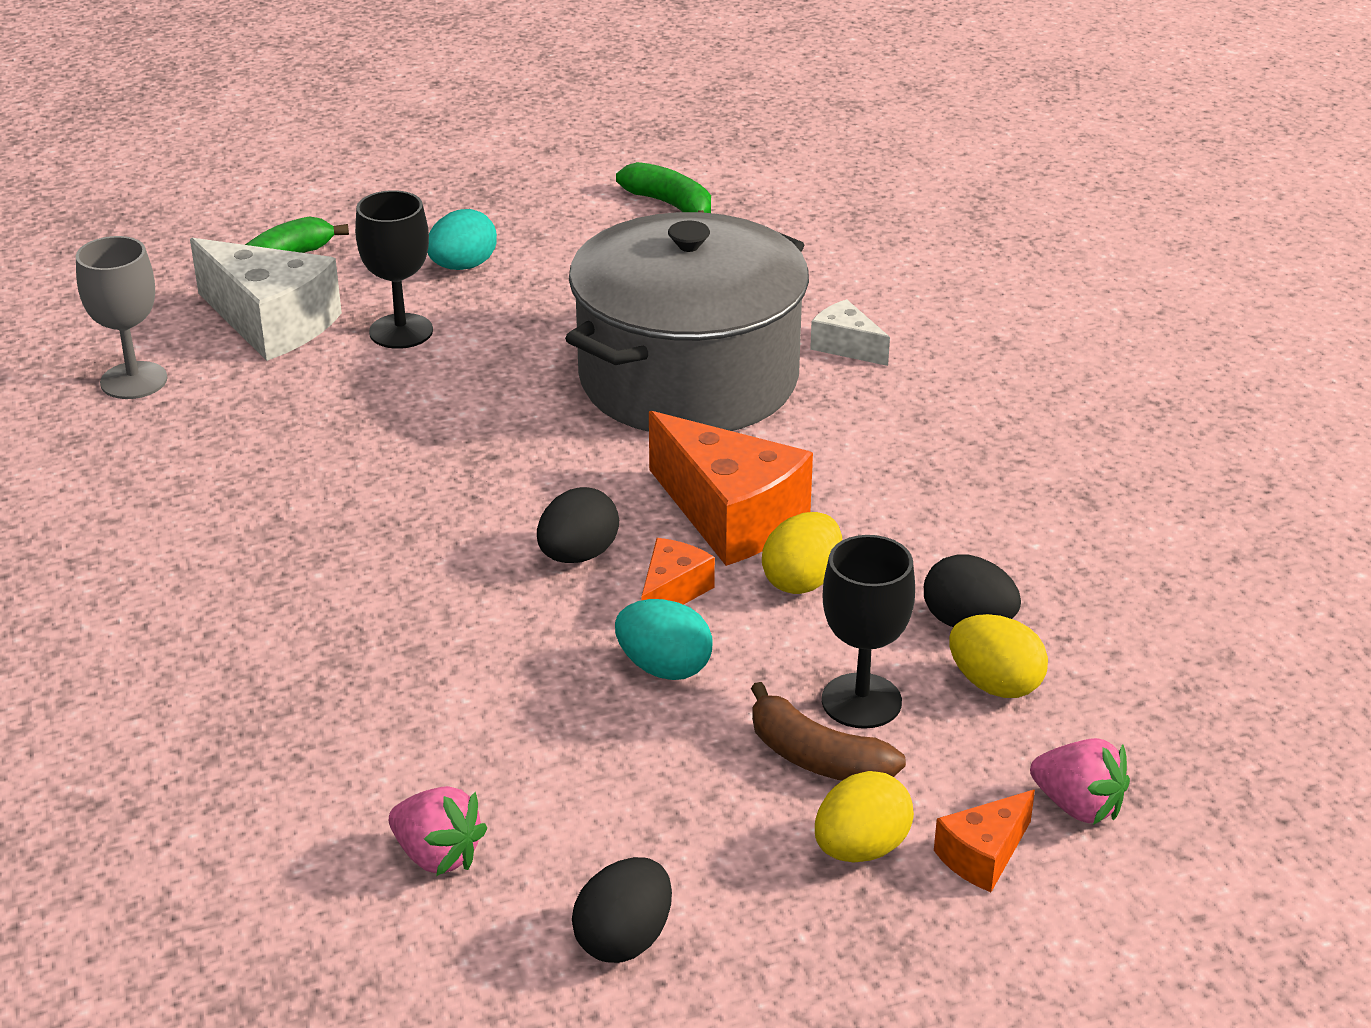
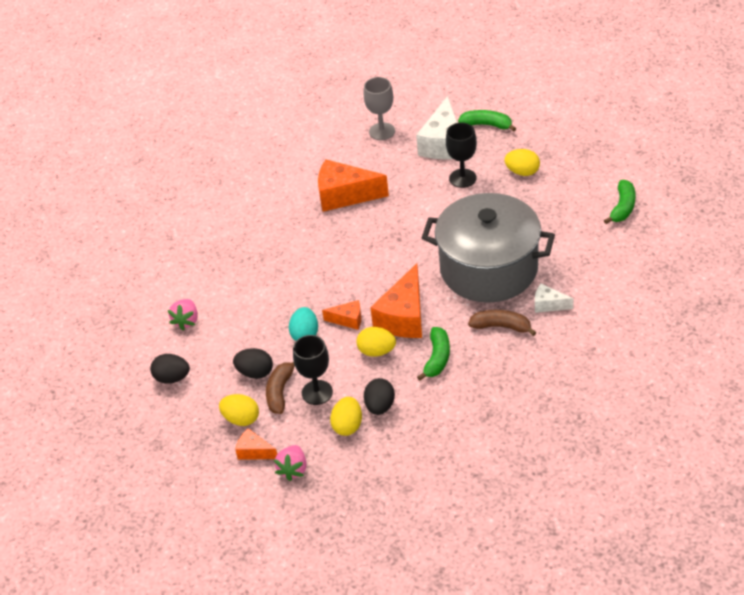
camera: 70 degrees right, 10 degrees up
(275, 485) = (345, 195): none -> orange cheese
(463, 266) = (522, 172): turquoise egg -> yellow egg
(578, 555) = (354, 287): black egg -> black egg (255, 373)
(846, 346) = (548, 305): white cheese -> white cheese turned 90 degrees counterclockwise
(860, 412) = (501, 327): none -> brown banana
(885, 510) = (437, 358): none -> green banana

